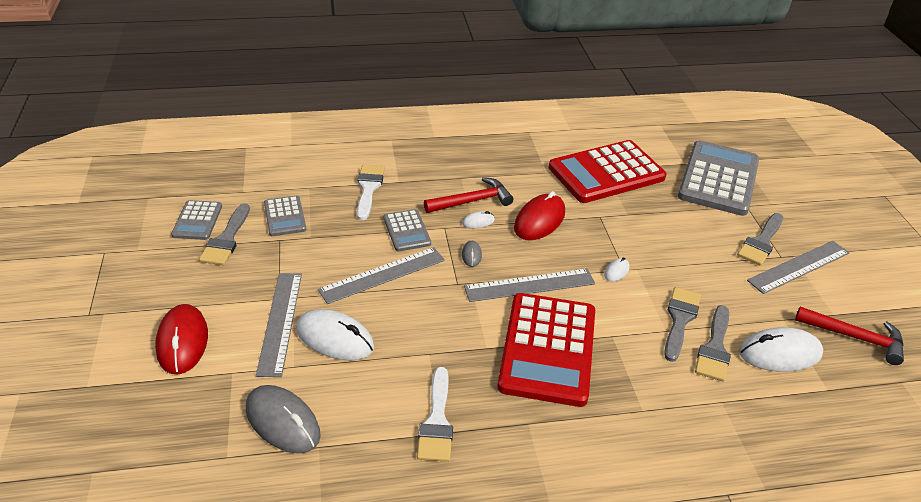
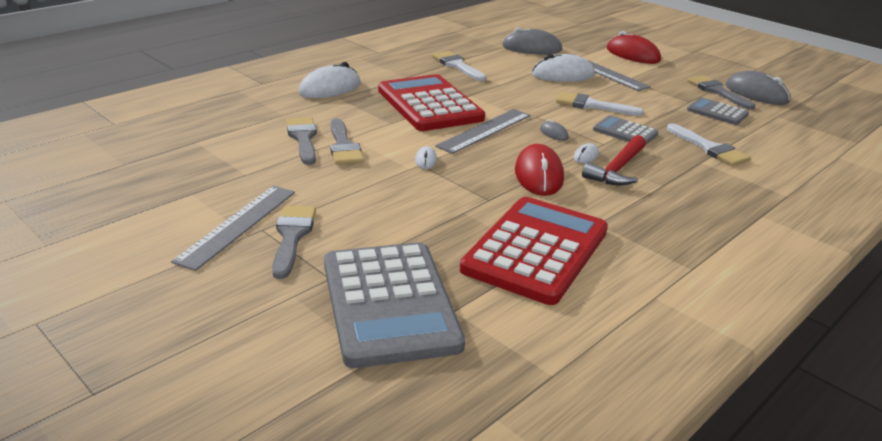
camera: 145 degrees right, 10 degrees down
(197, 221) = (756, 93): grey calculator -> grey mouse
(382, 275) = (592, 105): grey ruler -> white brush
(779, 353) = (244, 150): white mouse -> white mouse (330, 88)
(855, 338) = (168, 181): red hammer -> none

